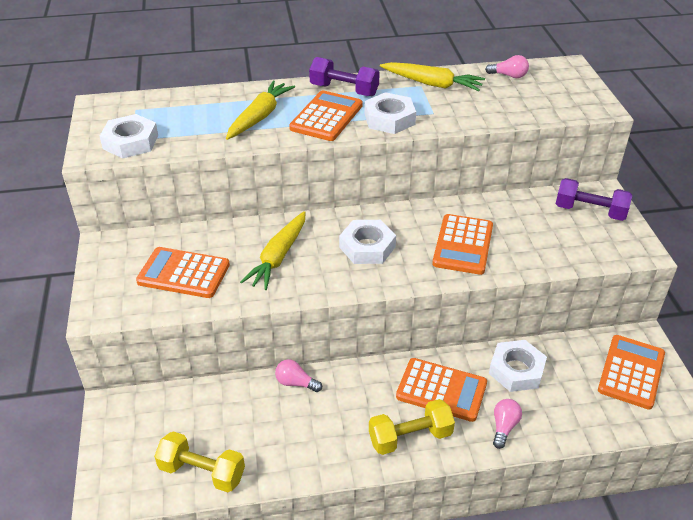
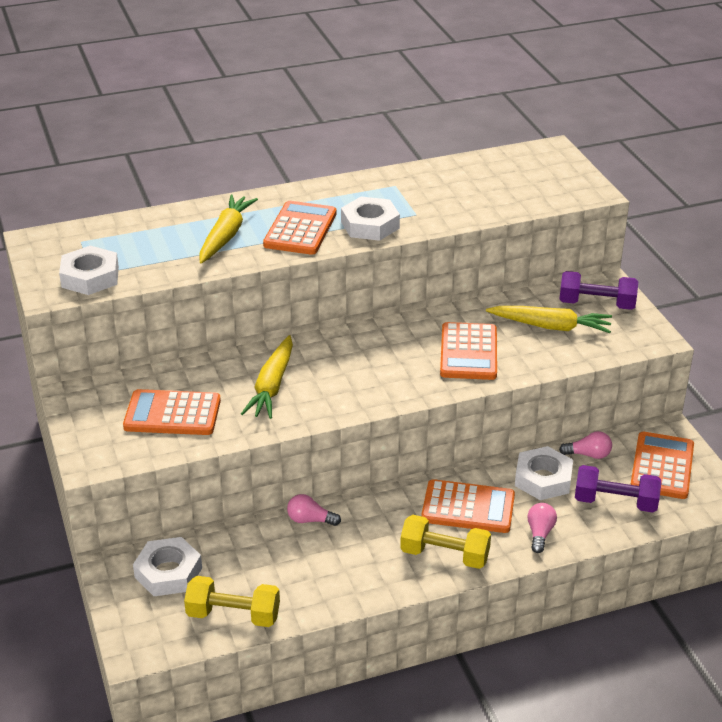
camera: 10 degrees left, 5 degrees down
(344, 90) = (311, 198): purple dumbbell -> purple dumbbell (615, 502)
(367, 247) = (366, 365): white nut -> white nut (168, 572)
(410, 437) = (444, 555): yellow dumbbell -> yellow dumbbell turned 45 degrees clockwise
(432, 84) = (407, 182): yellow carrot -> yellow carrot (551, 326)
(509, 76) = (489, 166): pink light bulb -> pink light bulb (588, 455)

